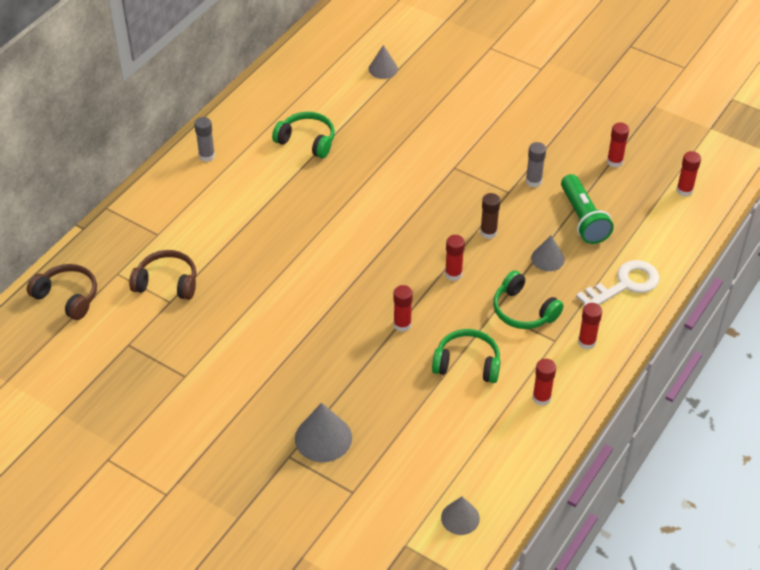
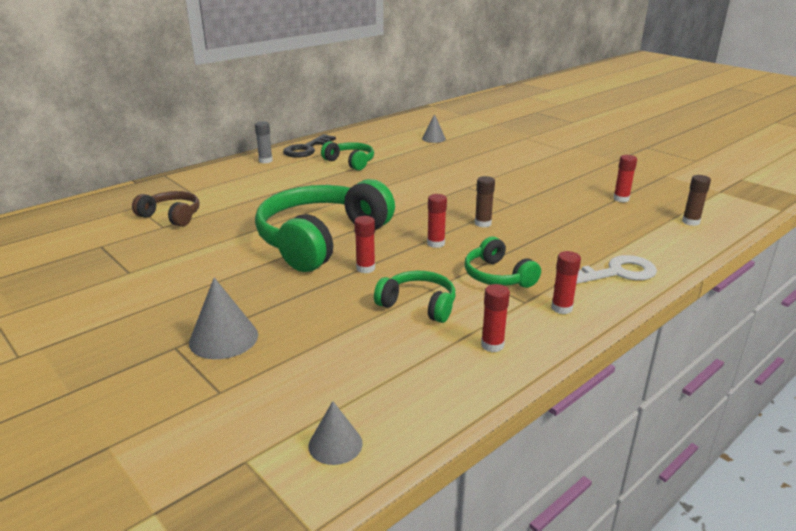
camera: 15 degrees right, 20 degrees down
(67, 297) = (82, 213): brown headphones -> none
(242, 121) = (306, 149): none -> black key
(341, 290) = (321, 240): none -> green headphones
(533, 181) = (538, 201): grey glue stick -> none
(547, 258) = (536, 246): grey cone -> none
(583, 219) = (581, 226): green flashlight -> none
(684, 190) = (690, 222): red glue stick -> brown glue stick

